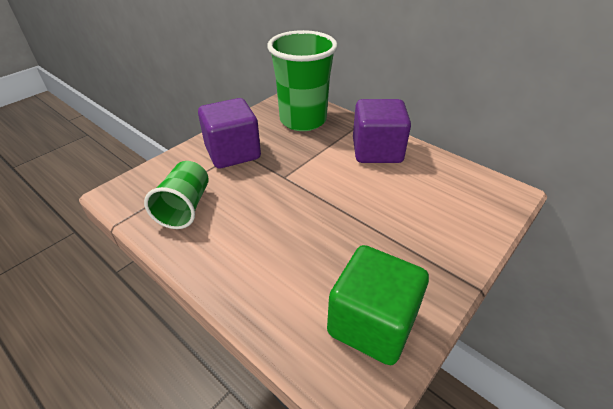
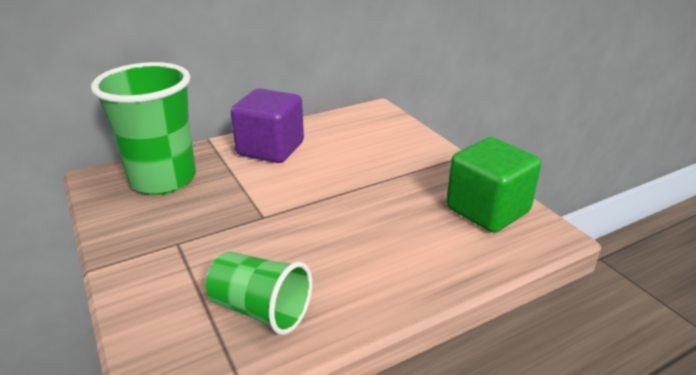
camera: 70 degrees left, 10 degrees down
(233, 153) = (176, 248): purple cube -> none

